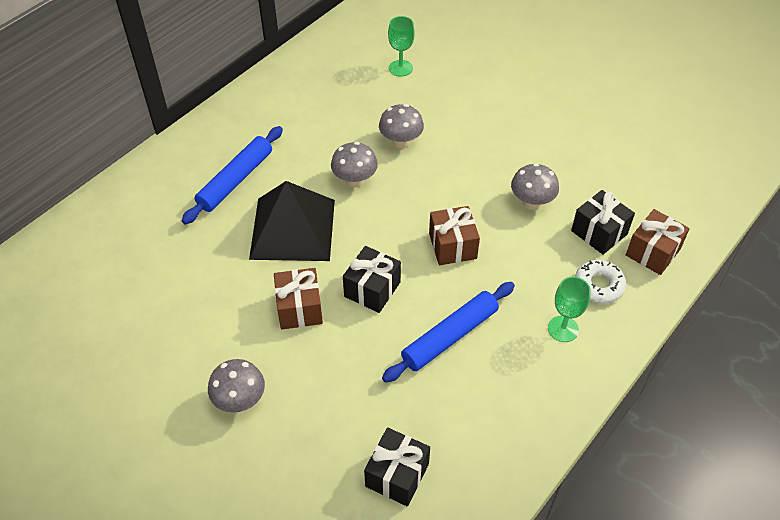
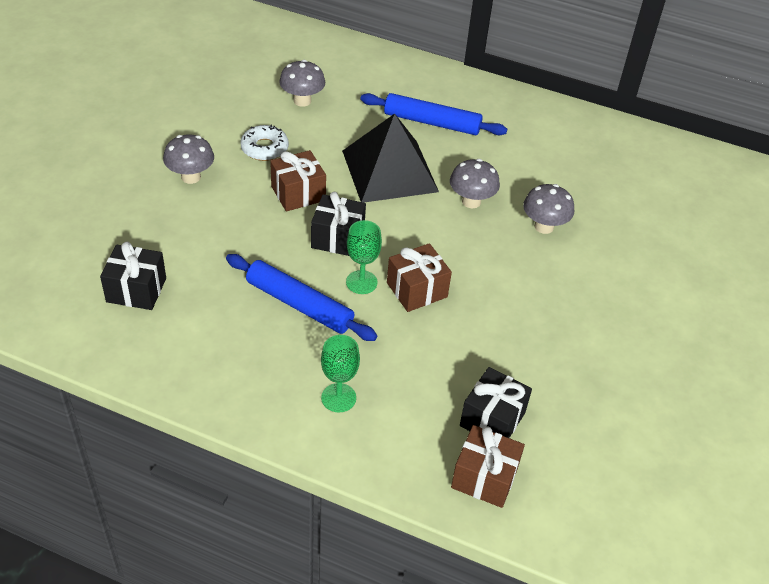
camera: 70 degrees right, 5 degrees down
(400, 68) = (657, 208): green goblet -> green goblet (361, 282)
(531, 202) = (509, 350): grey mushroom -> grey mushroom (302, 101)
(598, 285) = (411, 426): white donut -> white donut (264, 148)

